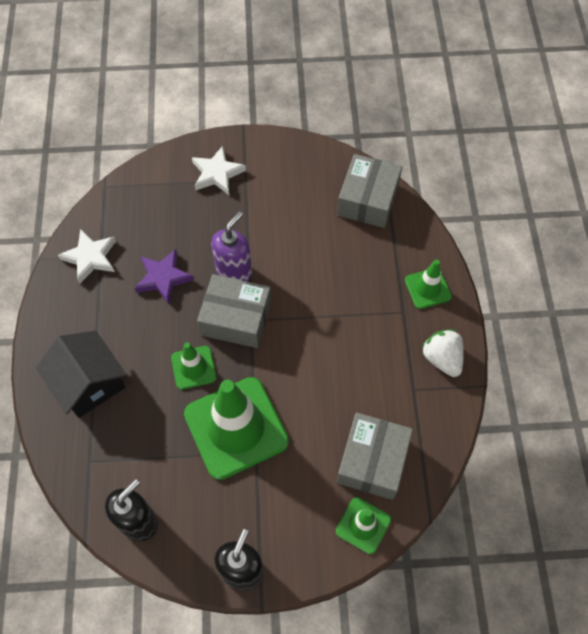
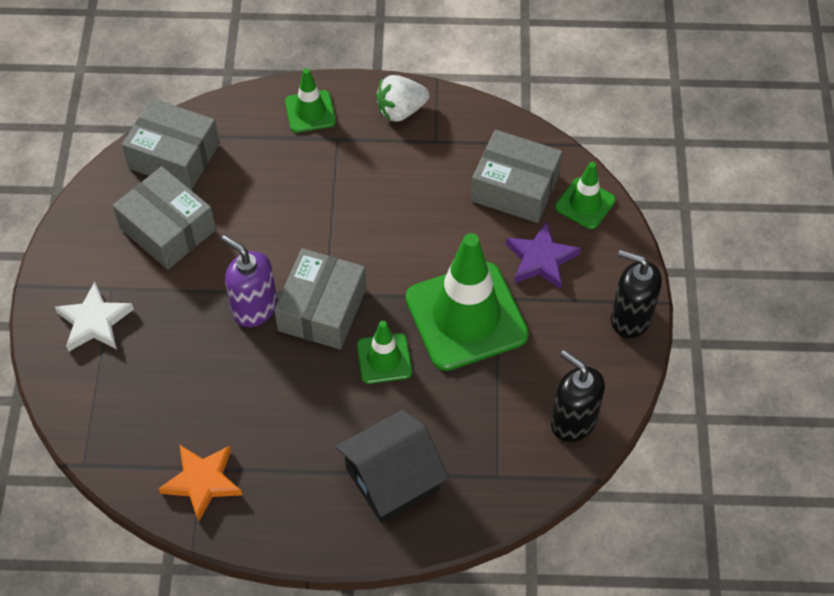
camera: 85 degrees left, 5 degrees down
(90, 257) = (202, 482): white star -> orange star
(163, 278) = (250, 391): purple star -> purple star (541, 259)
(300, 205) = (167, 229): none -> grey box

